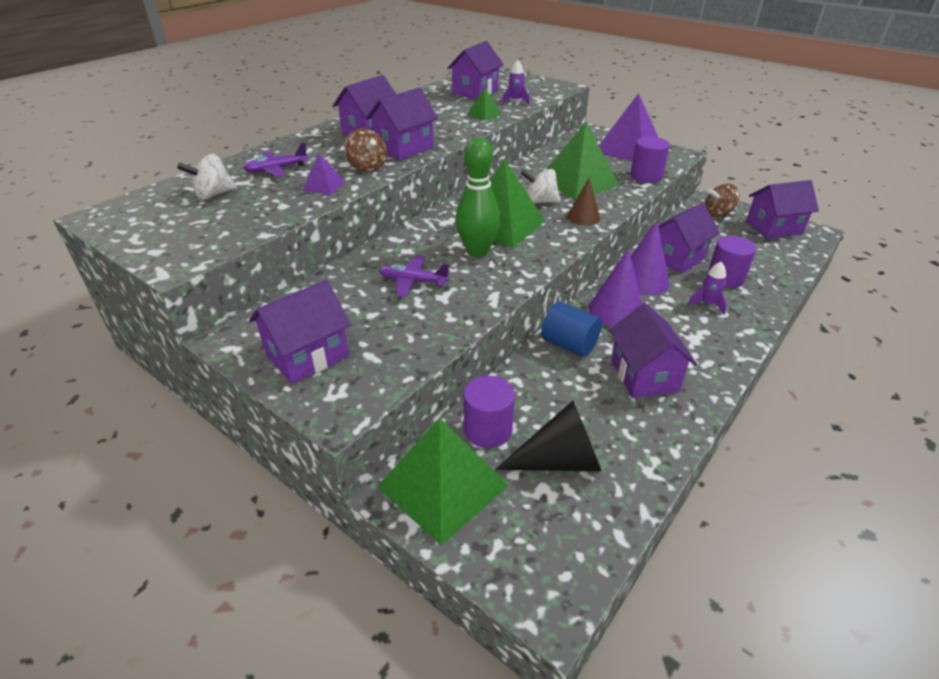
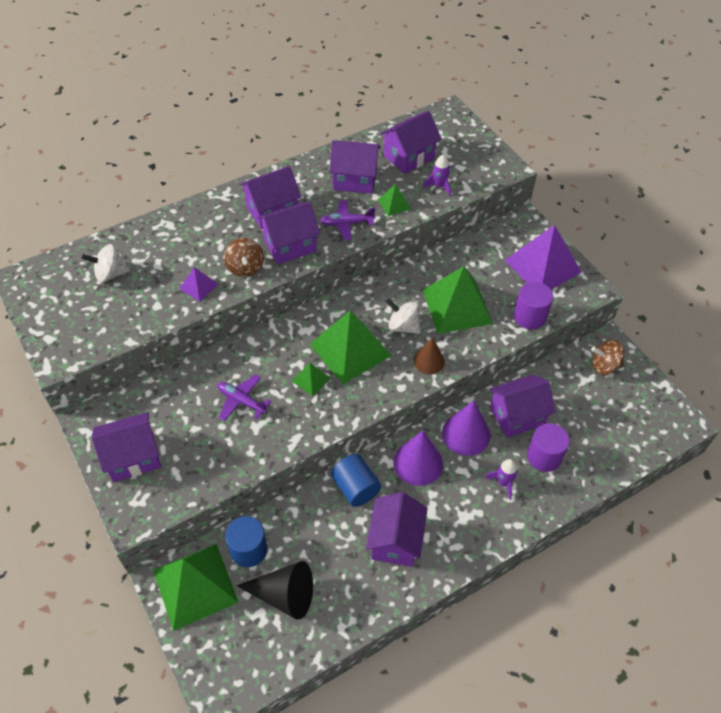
camera: 20 degrees right, 15 degrees up
(276, 170) = (170, 250): purple plane -> purple plane (346, 223)
(477, 251) = (311, 379): green bowling pin -> green pyramid
(488, 430) = (249, 549): purple cylinder -> blue cylinder
(773, 228) = (646, 404): purple house -> purple house (355, 180)

